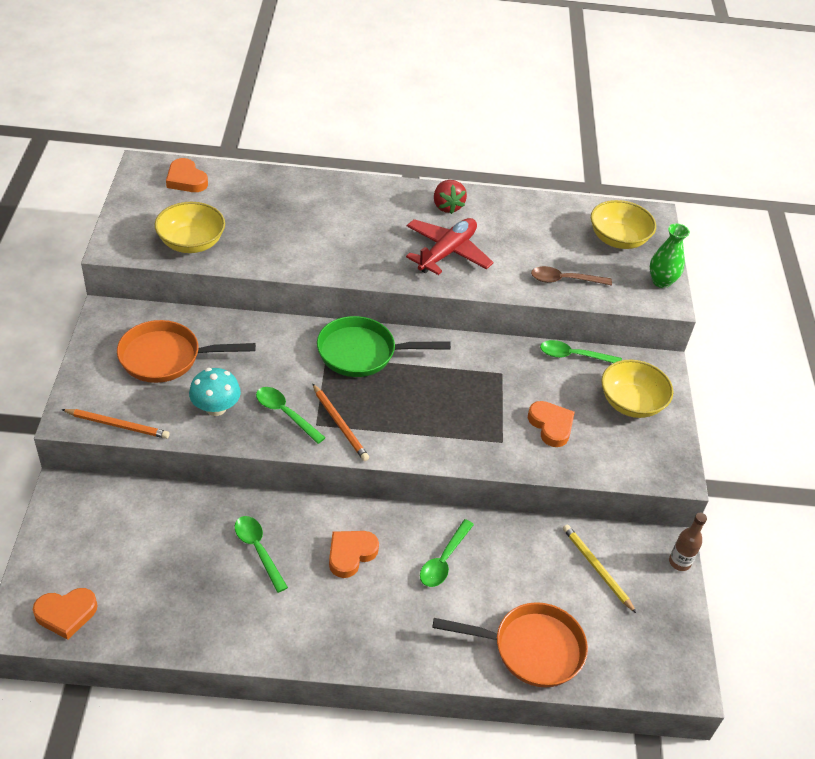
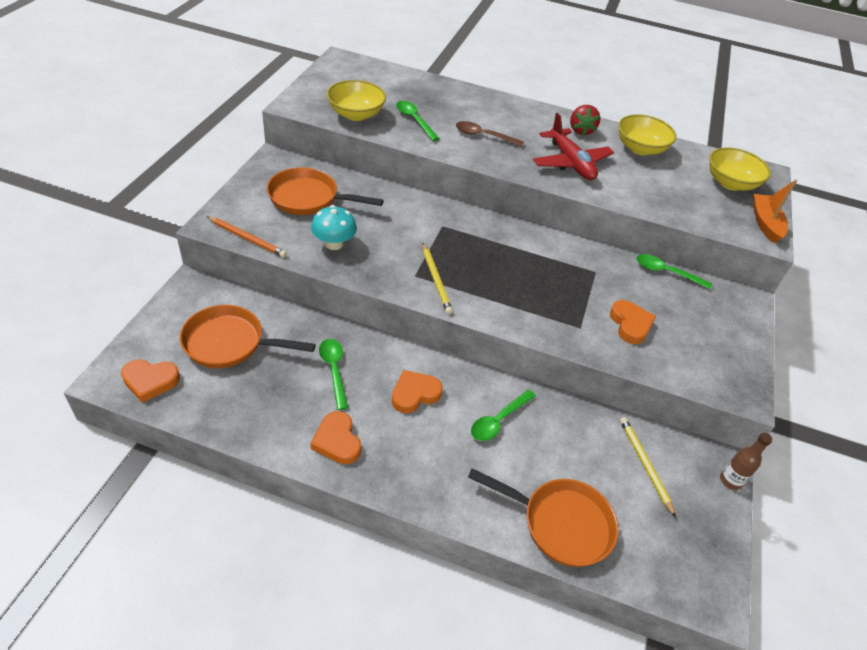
camera: 15 degrees right, 0 degrees up
(134, 548) = (229, 343): none -> orange pan
(186, 180) = (369, 73): orange heart -> orange heart (337, 441)
(285, 414) = (391, 261): green spoon -> green spoon (414, 120)
(340, 424) = (436, 280): orange pencil -> yellow pencil
(362, 353) = (474, 229): green pan -> none
(447, 252) = (570, 163): red plane -> red plane turned 105 degrees clockwise
(564, 280) = (672, 204): brown spoon -> brown spoon (484, 136)
(631, 403) = (713, 322): yellow bowl -> yellow bowl (640, 148)
(661, 281) = (765, 223): green vase -> orange boat

